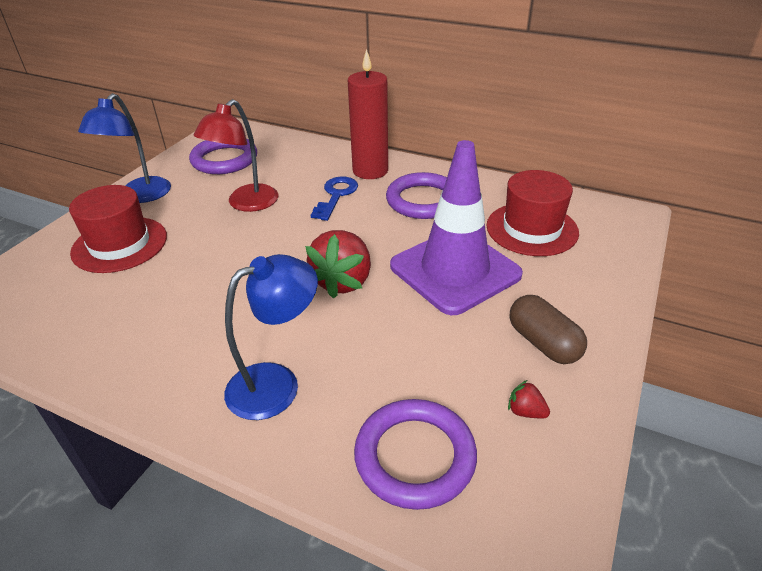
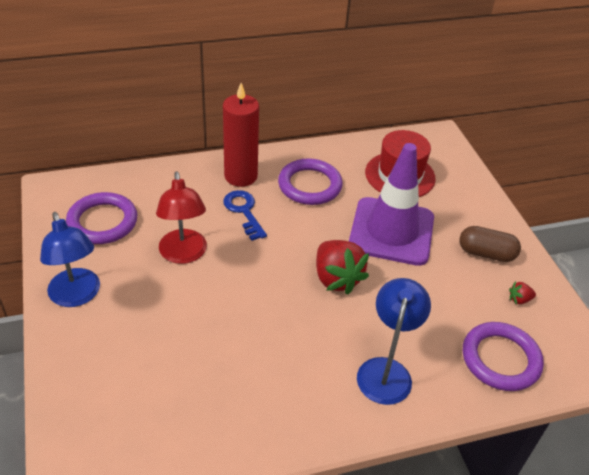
camera: 45 degrees left, 5 degrees up
(120, 244) = (129, 347): red hat -> none

